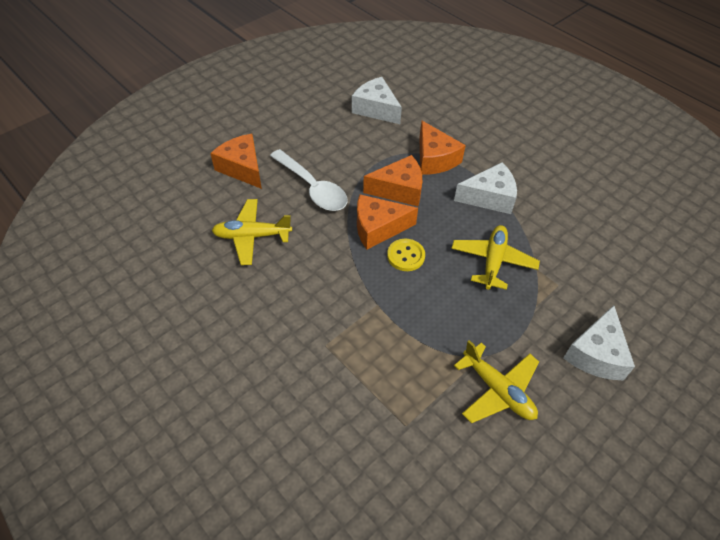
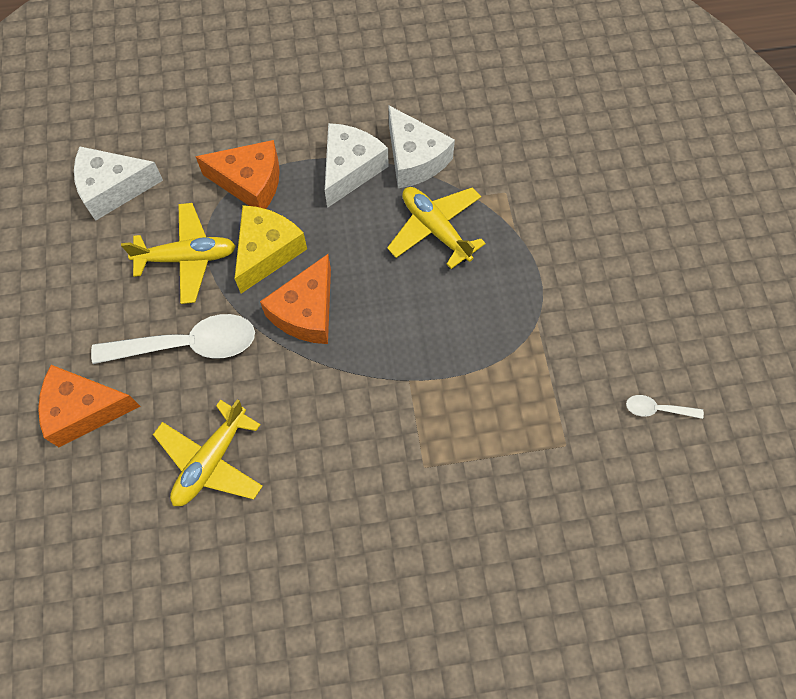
camera: 55 degrees left, 15 degrees up
(399, 189) = (267, 252): orange cheese -> yellow cheese
(406, 256) = (366, 309): yellow button -> none
(484, 476) = (657, 409): none -> white spoon
(497, 390) = (582, 334): yellow plane -> yellow plane (187, 258)
(596, 354) = (600, 220): white cheese -> white cheese (414, 159)

